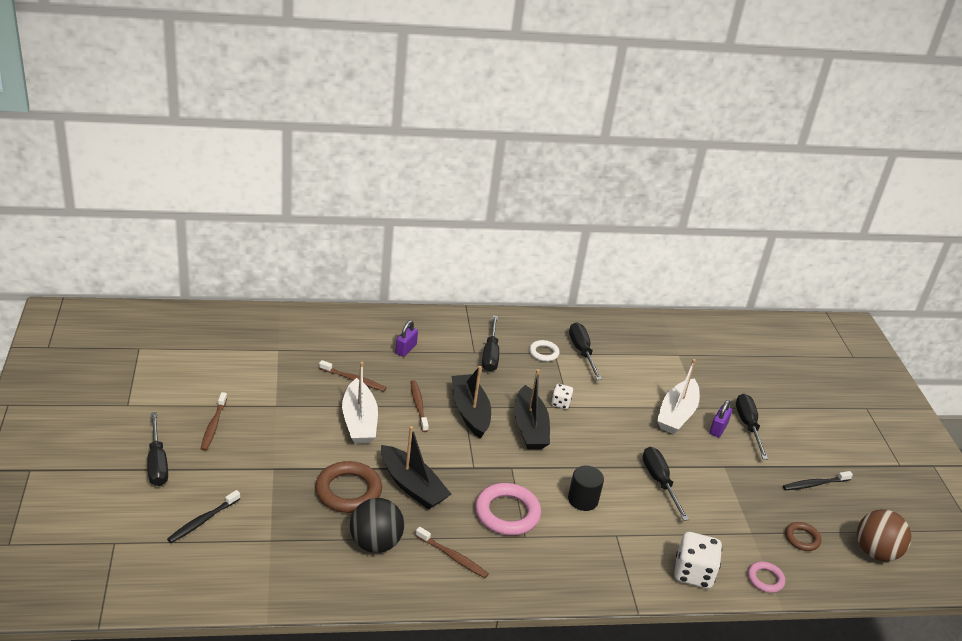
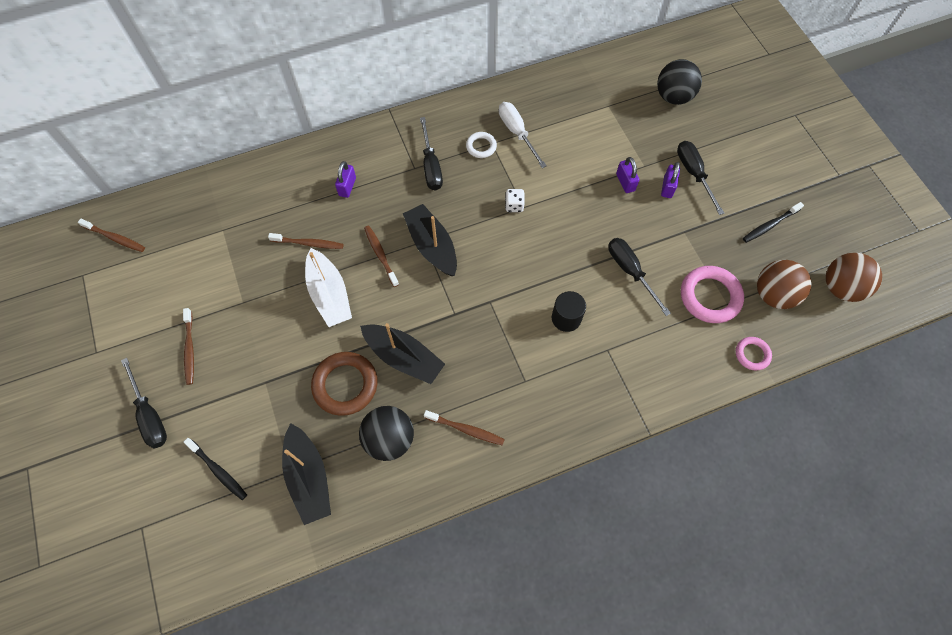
camera: 10 degrees left, 30 degrees up
(179, 330) = (115, 238): none -> brown toothbrush
(203, 520) = (218, 470): black toothbrush -> black toothbrush turned 75 degrees counterclockwise
(507, 513) = (501, 359): pink ring -> pink ring (710, 296)
(529, 427) = (493, 246): black boat -> black boat (309, 477)
(582, 352) = (517, 133): black screwdriver -> white screwdriver
(676, 414) = (625, 182): white boat -> purple padlock
(693, 573) = (687, 371): white dice -> none
(745, 364) = (673, 97): none -> black ball
(802, 538) = (773, 295): brown ring -> brown ball

